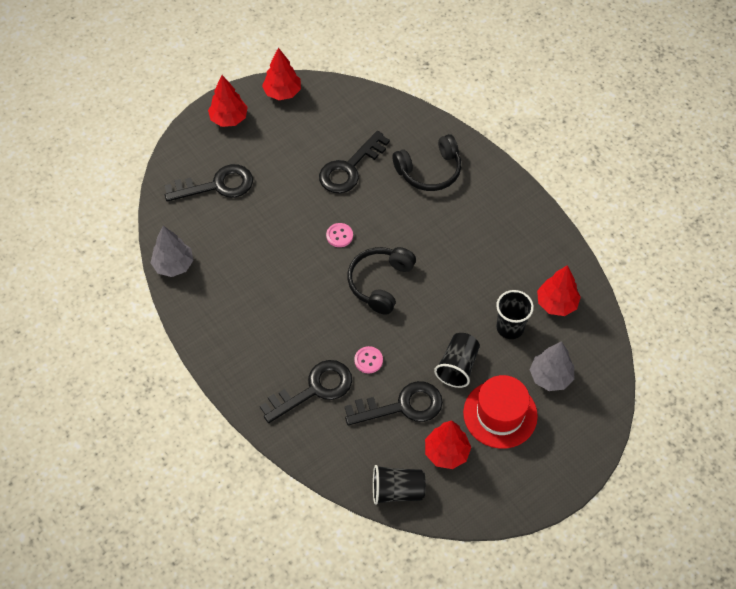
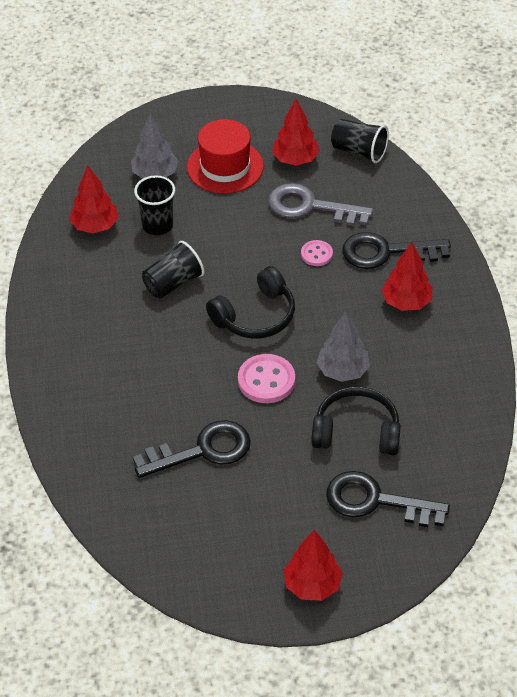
camera: 150 degrees left, 10 degrees down
(174, 265) = (474, 429): grey tree -> grey tree (342, 371)
(282, 92) = (219, 590): red tree -> red tree (406, 302)
(339, 236) = (266, 380): pink button -> pink button, size x1.68
(401, 406) = (311, 207): black key -> grey key
(429, 171) = (113, 406): black headphones -> black headphones (356, 432)
(457, 366) = (234, 215): black cup -> black cup (173, 283)

